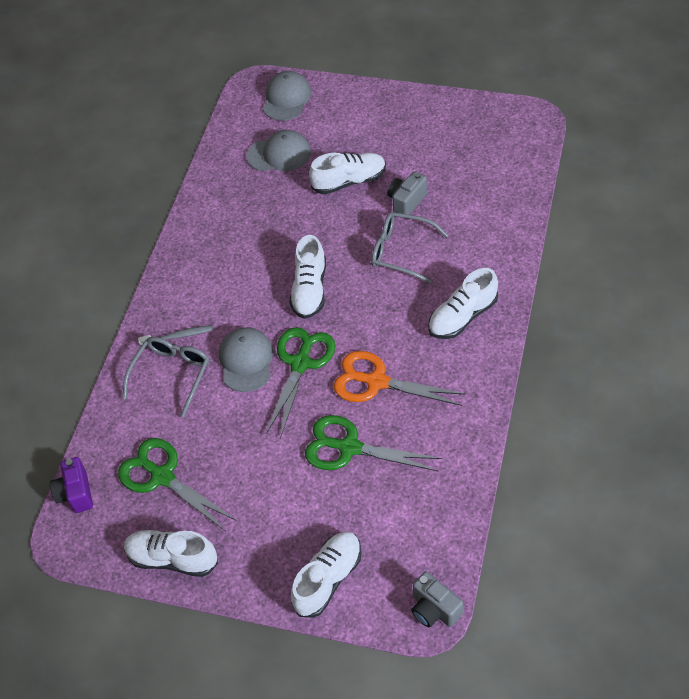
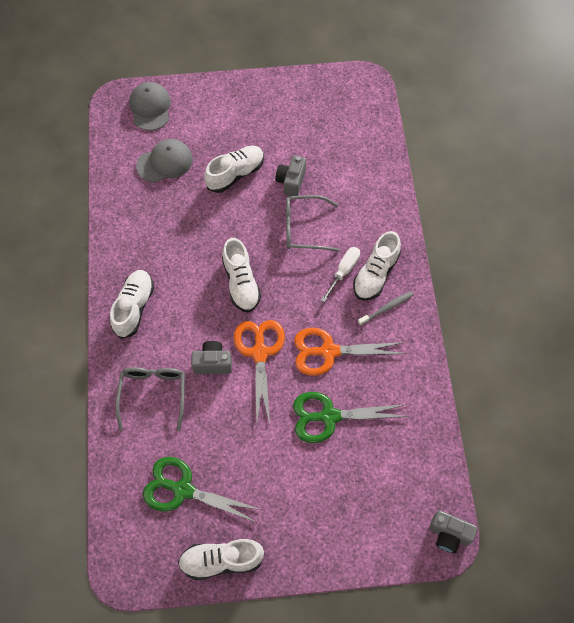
camera: 25 degrees left, 10 degrees up
(76, 493) = (113, 528): purple camera -> none
(178, 336) = (144, 356): grey toothbrush -> grey toothbrush (387, 308)
(246, 361) = (212, 363): grey cap -> grey camera
(300, 364) = (260, 353): green scissors -> orange scissors
(328, 579) = (356, 536): white shoe -> white shoe (134, 307)
(427, 305) = (343, 271): none -> white screwdriver

